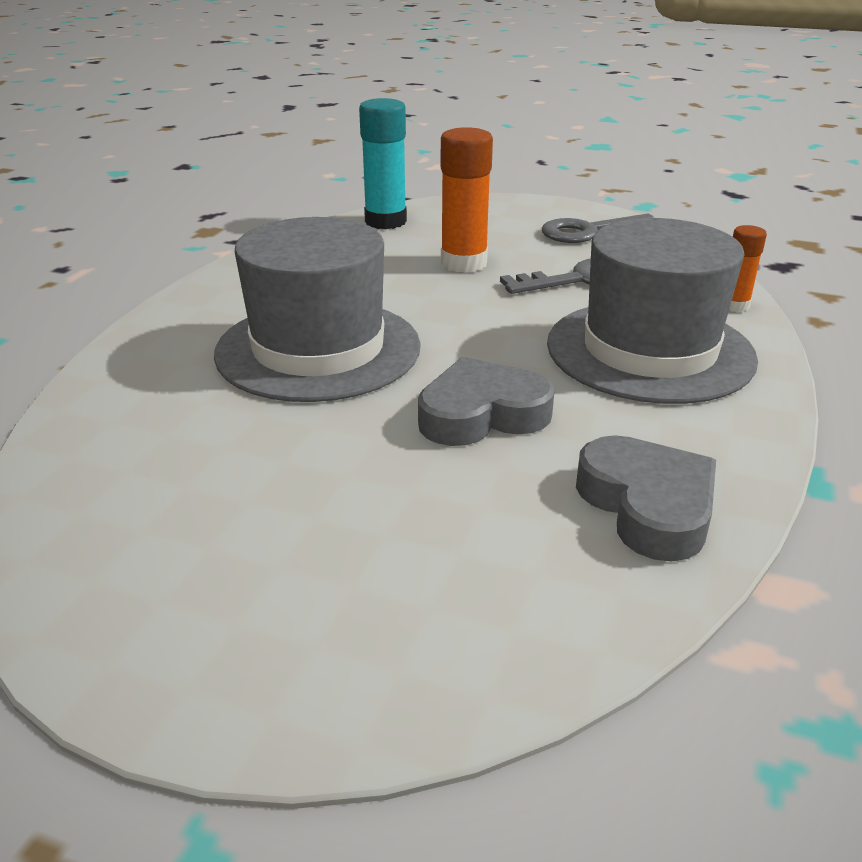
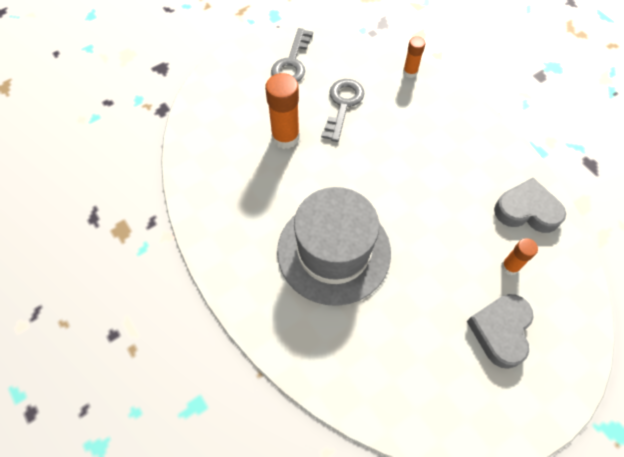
camera: 55 degrees left, 30 degrees up
(385, 221) = (198, 137): turquoise glue stick -> none
(482, 414) = (435, 221): grey heart -> grey heart (500, 331)
(488, 526) = (510, 266): none -> orange glue stick
(649, 350) = (426, 130): grey hat -> none

